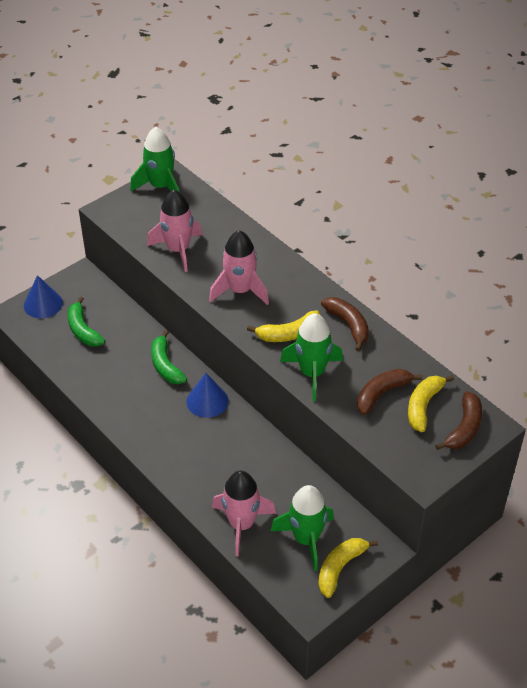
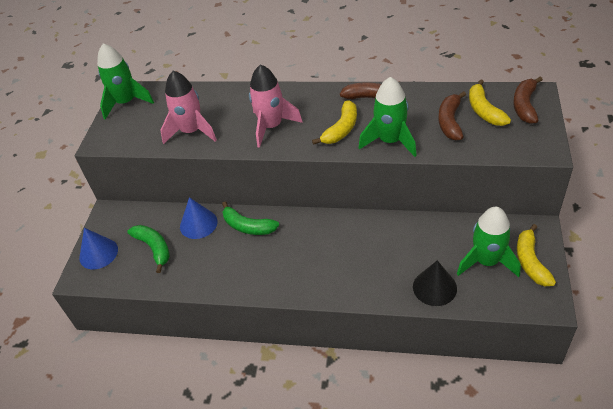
camera: 35 degrees left, 0 degrees up
(83, 330) = (154, 248): green banana -> green banana turned 150 degrees counterclockwise
(207, 401) = (307, 227): blue cone -> blue cone (198, 224)
(241, 524) = (434, 287): pink rocket -> black cone
(464, 428) = (525, 105): brown banana -> brown banana turned 150 degrees counterclockwise

